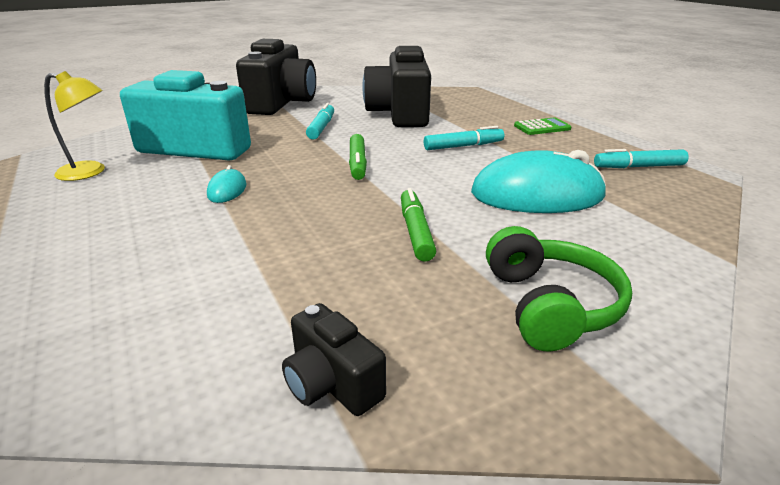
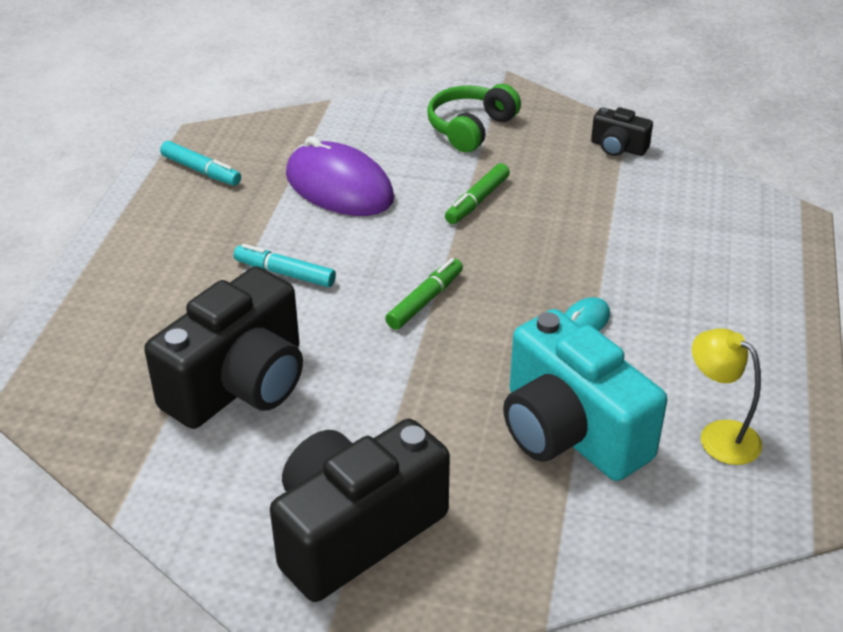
camera: 140 degrees left, 10 degrees up
(321, 127) = (380, 402): turquoise marker -> none
(331, 383) = (618, 147): black camera -> black camera turned 120 degrees clockwise
(537, 195) = (339, 187): turquoise mouse -> purple mouse
(542, 127) = (147, 260): green calculator -> none

